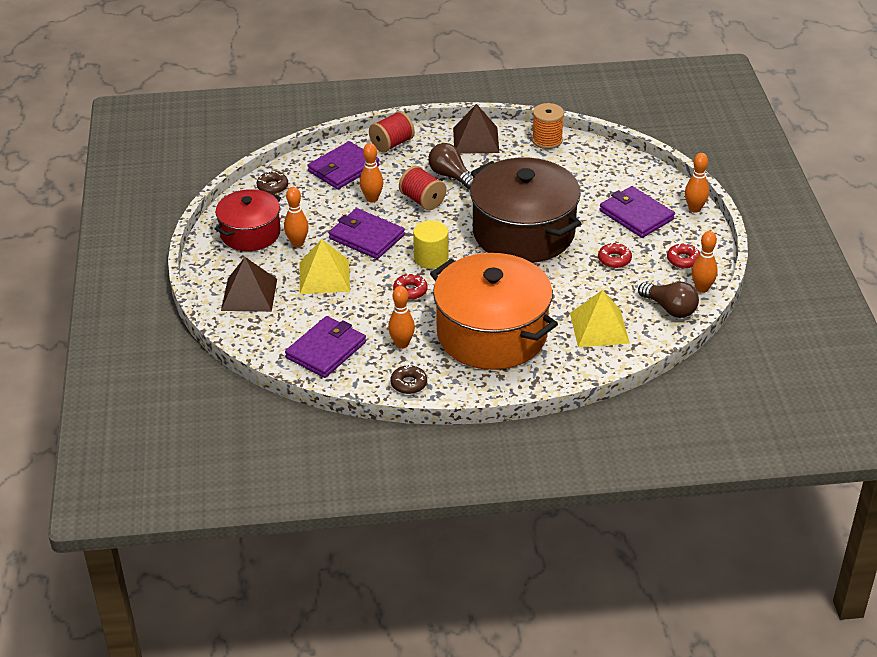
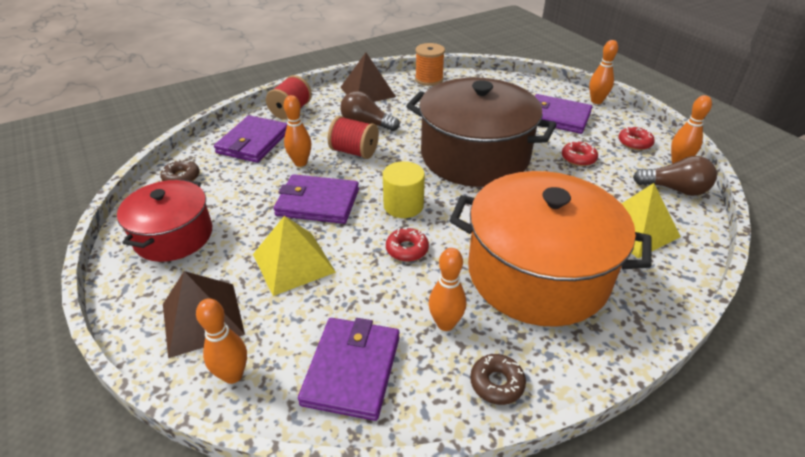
camera: 25 degrees left, 0 degrees up
(297, 243) = (239, 231): orange bowling pin -> orange bowling pin (233, 375)

